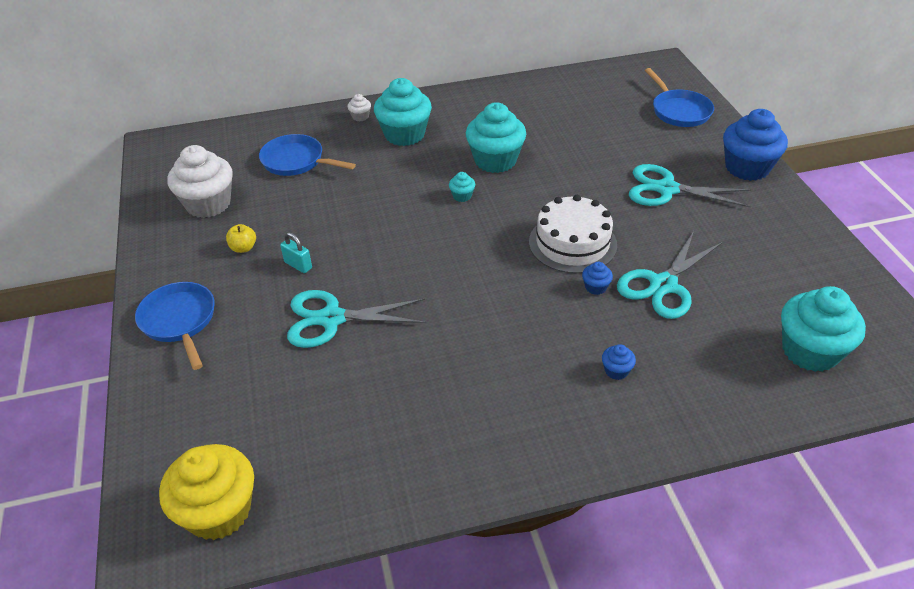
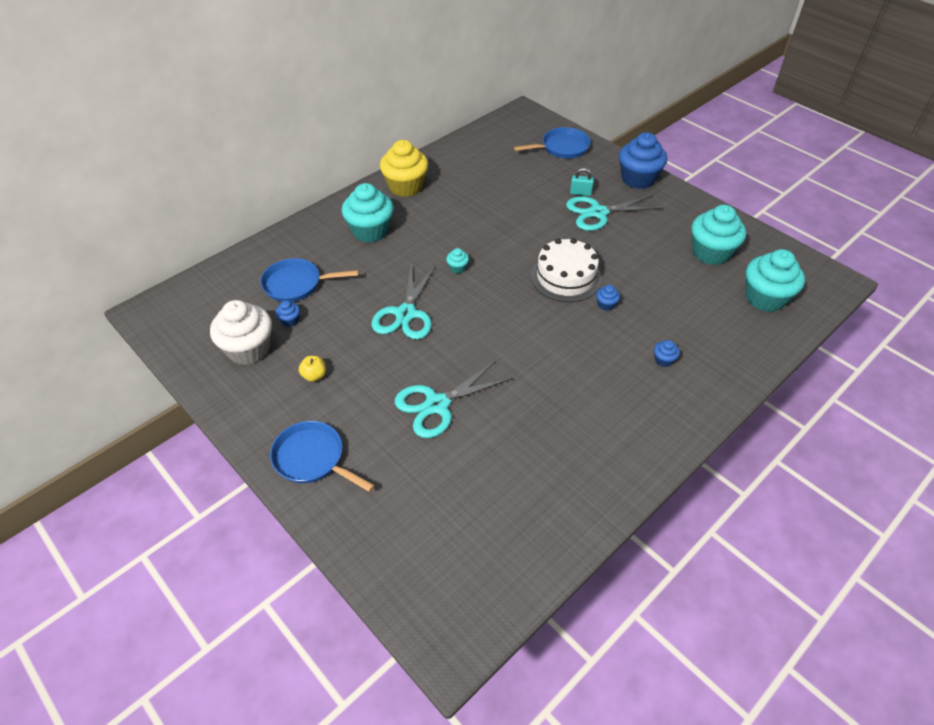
camera: 30 degrees left, 5 degrees up
(218, 511) = (475, 589): yellow cupcake -> yellow cupcake (405, 186)
(264, 191) = (290, 320): none -> blue cupcake
(298, 265) = (373, 372): turquoise padlock -> turquoise padlock (580, 193)
(360, 117) = (319, 227): white cupcake -> none
(495, 160) = (460, 230): turquoise cupcake -> turquoise cupcake (711, 253)
(663, 285) = (647, 286): turquoise scissors -> turquoise scissors (405, 314)
(679, 111) = (562, 148): blue pan -> blue pan turned 60 degrees counterclockwise

